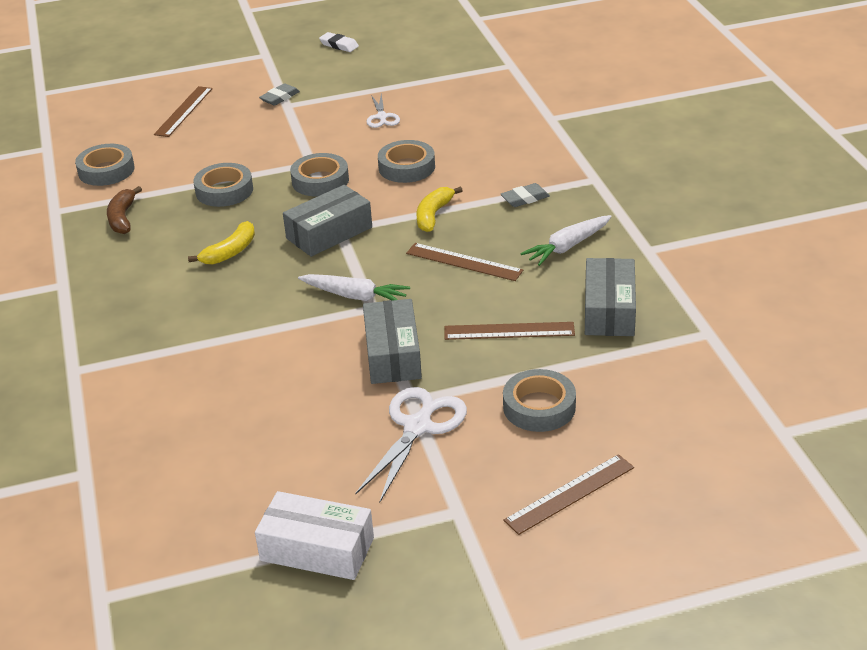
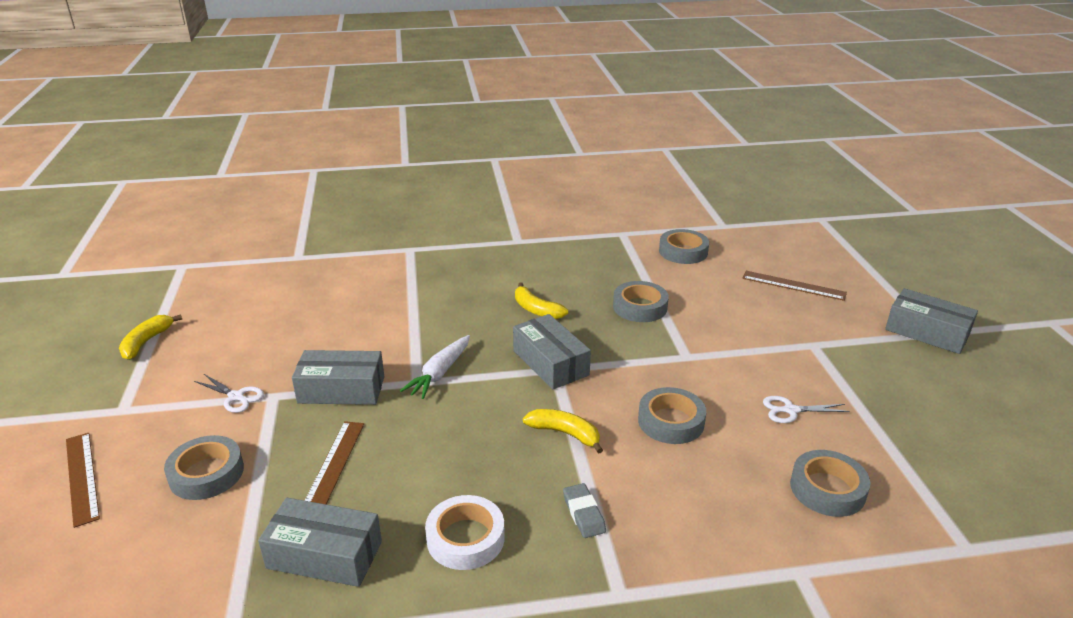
camera: 95 degrees right, 5 degrees down
(122, 218) = (604, 261): brown banana -> none
(264, 57) = (927, 332): none -> grey box
(280, 97) = (830, 340): grey eraser -> none
(317, 549) = (146, 342): white box -> yellow banana
(320, 181) = (650, 361): grey tape -> grey tape (827, 489)
(339, 45) = (979, 387): white eraser -> none
(418, 427) = (236, 397): white scissors -> white scissors, size x0.58
(464, 262) = (467, 448): brown ruler -> none
(568, 247) = (465, 538): white carrot -> white tape

